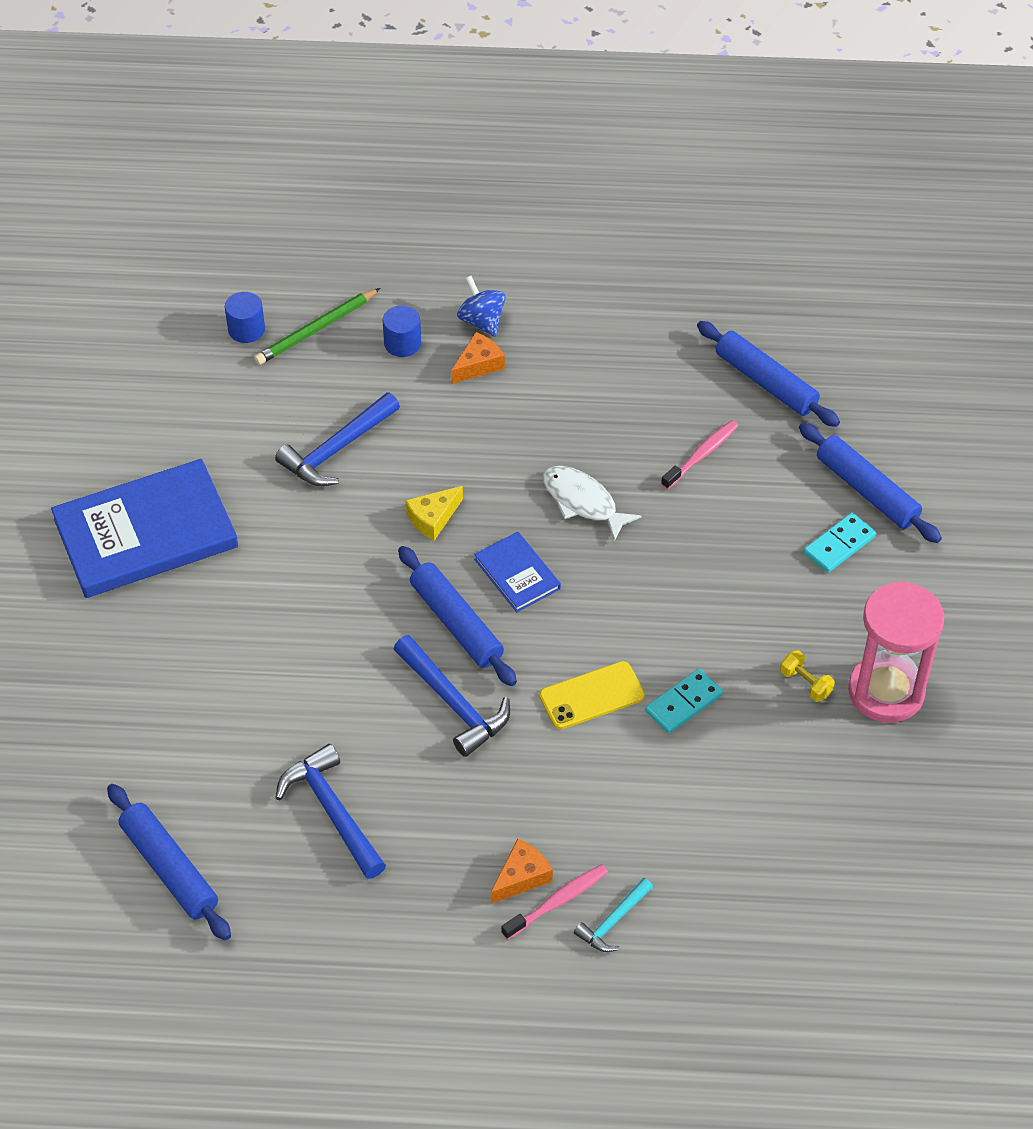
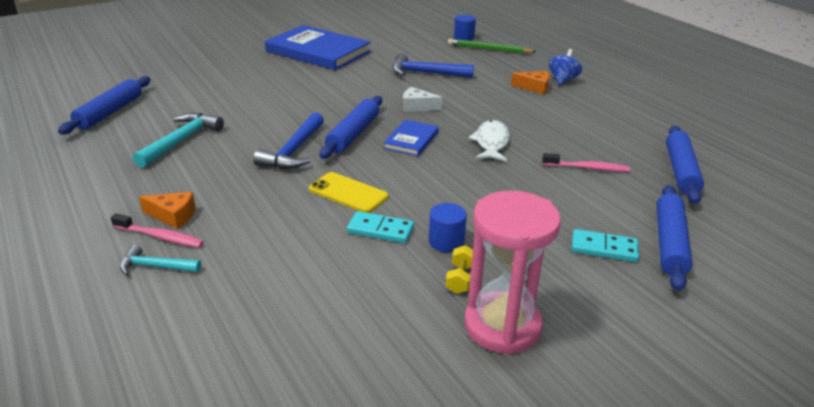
camera: 55 degrees right, 20 degrees down
(332, 811) = (181, 141): blue hammer -> turquoise hammer
(402, 343) = (515, 68): blue cylinder -> blue cylinder (446, 241)
(433, 518) = (417, 107): yellow cheese -> white cheese

